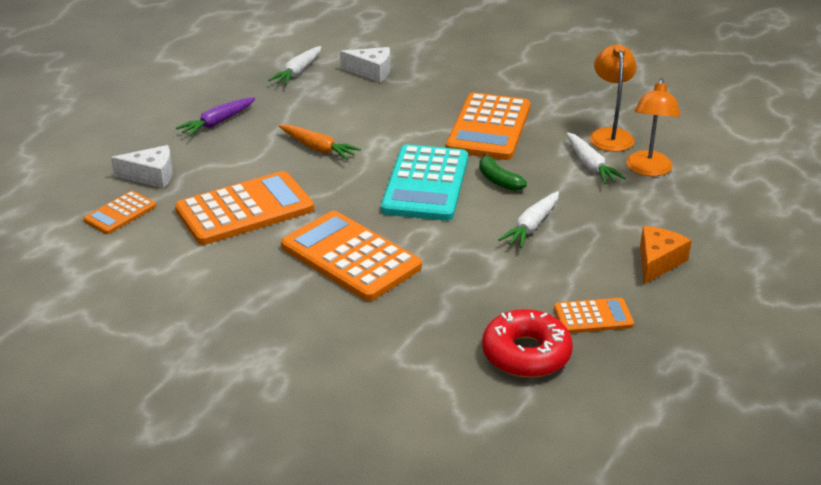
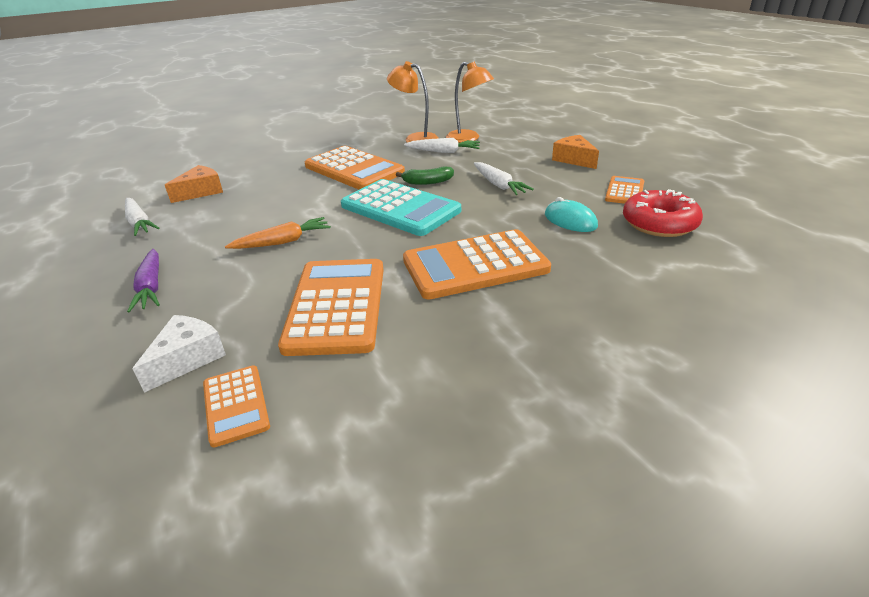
camera: 60 degrees left, 0 degrees up
(371, 72) = (201, 192): white cheese -> orange cheese
(483, 292) = (570, 221): none -> turquoise mouse

